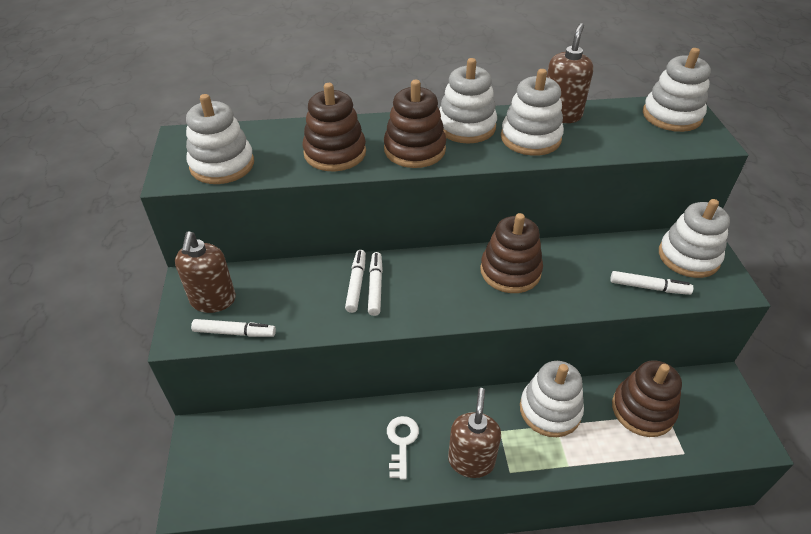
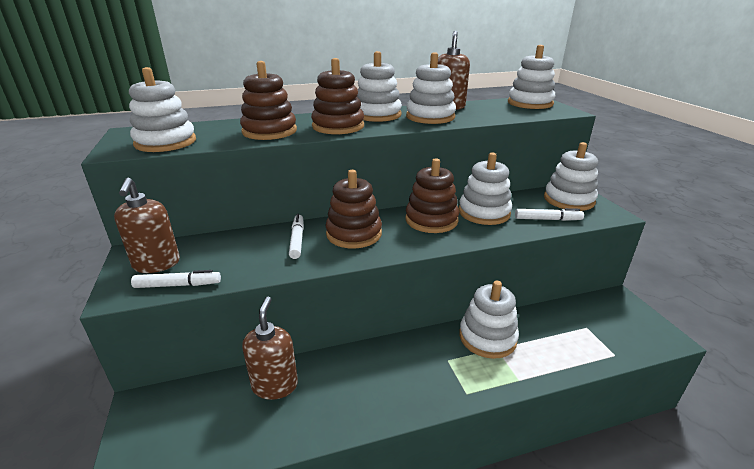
camera: 10 degrees left, 15 degrees down
(375, 287) = (315, 240): white marker -> none
(402, 442) = (356, 383): white key -> none
(471, 461) = (427, 389): brown soap dispenser -> brown soap dispenser (275, 385)
(575, 266) = (484, 213): none -> white stacking toy
(642, 410) = (566, 327): brown stacking toy -> brown stacking toy (354, 234)

